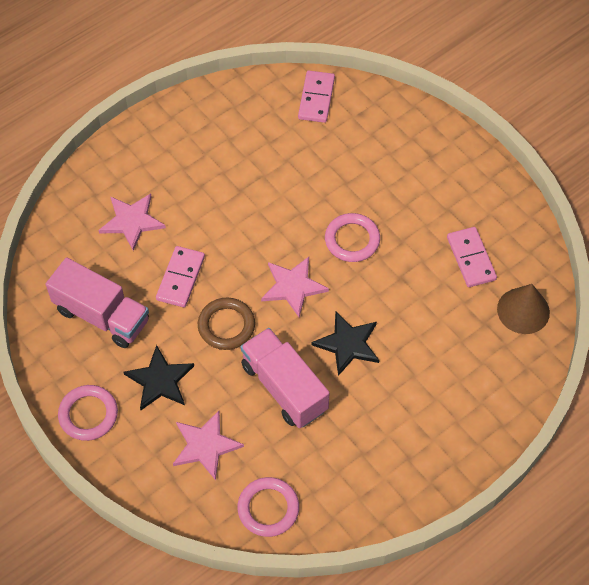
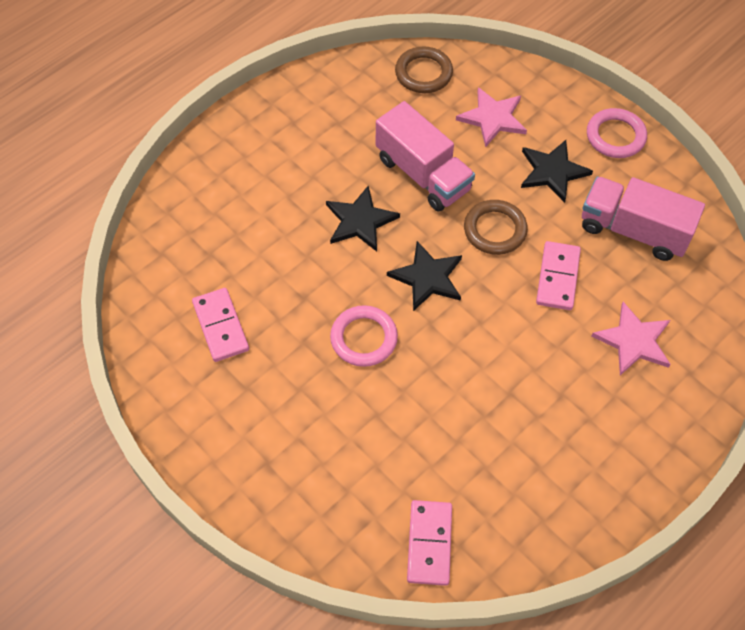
camera: 175 degrees right, 0 degrees up
(268, 508) = (423, 73): pink ring -> brown ring
(293, 286) = (427, 277): pink star -> black star
(523, 310) = (164, 270): brown cone -> none

